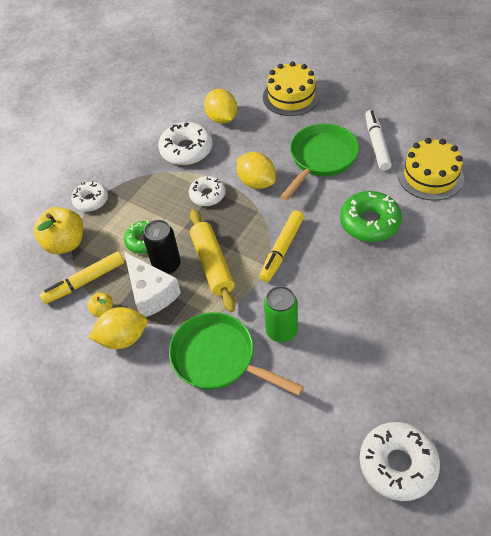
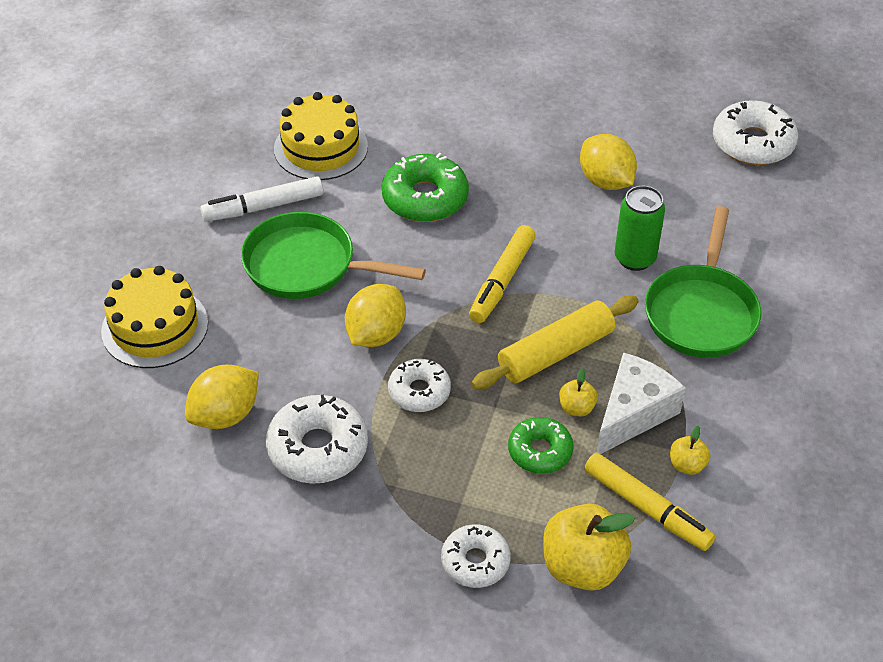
camera: 110 degrees left, 5 degrees down
(123, 338) = (720, 424): yellow lemon -> yellow lemon (605, 181)
(167, 265) = (576, 408): black can -> yellow apple
(282, 249) = (502, 280): yellow marker -> yellow marker turned 105 degrees clockwise

